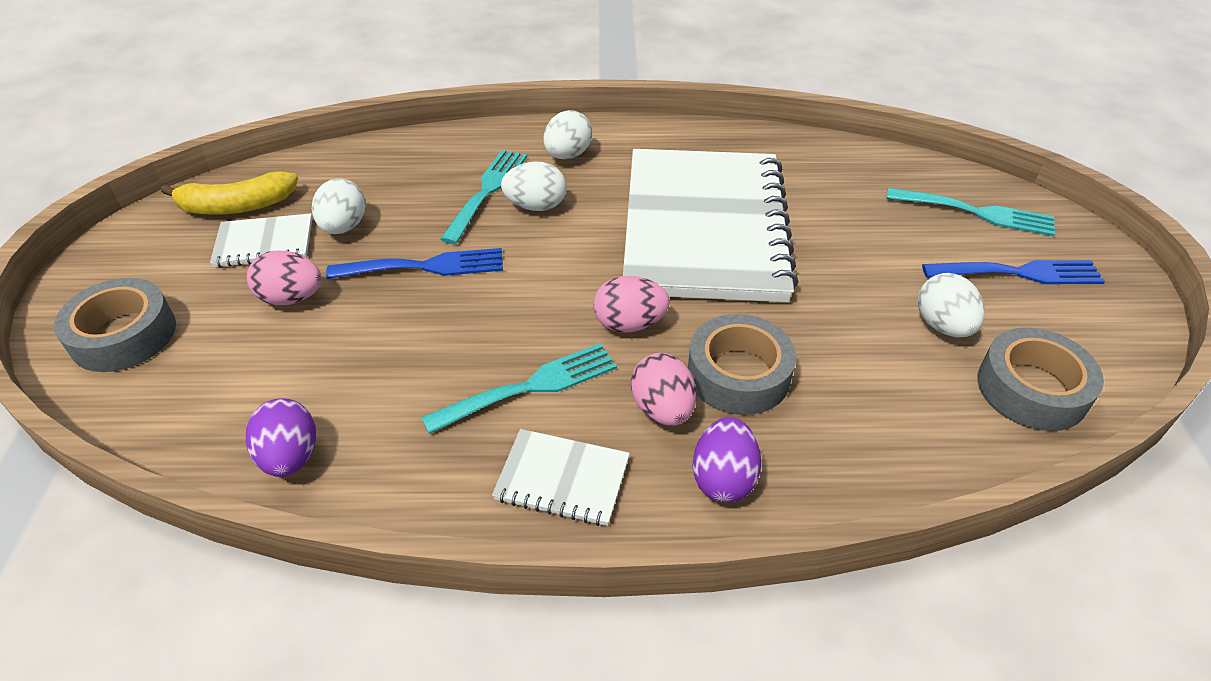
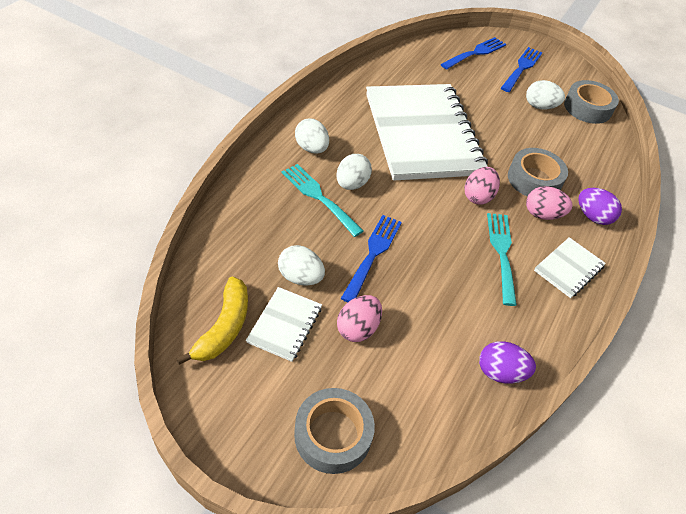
camera: 65 degrees left, 5 degrees up
(705, 228) = (422, 134): white notebook -> white notebook turned 45 degrees clockwise
(977, 212) = (475, 53): turquoise fork -> blue fork

